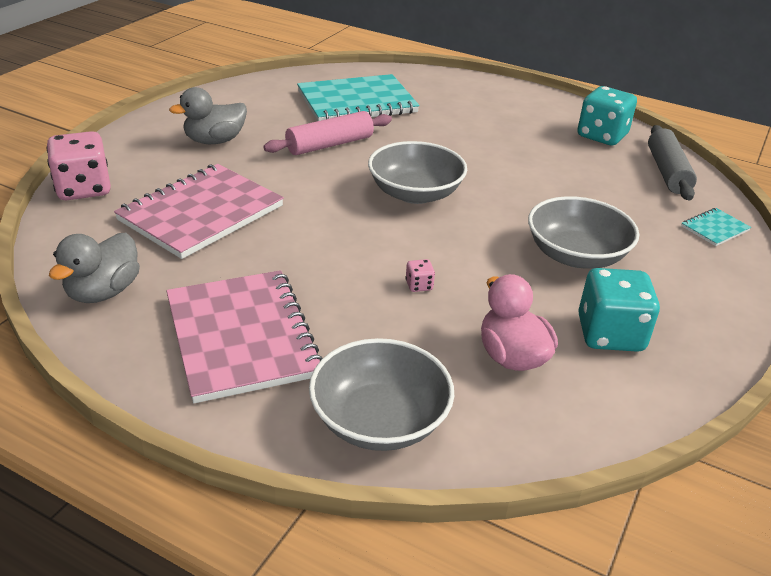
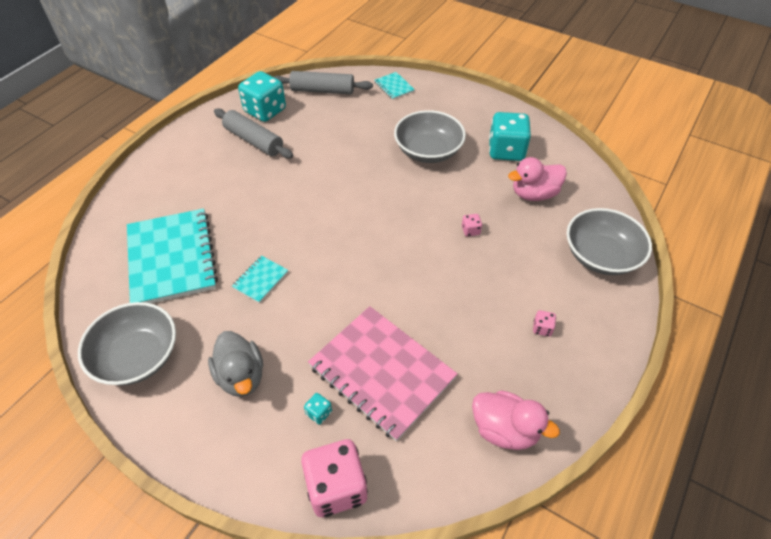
camera: 85 degrees left, 15 degrees up
(104, 292) = (504, 430): grey duck -> pink duck
(164, 179) = (319, 413): none -> turquoise dice
(242, 337) = (542, 328): pink notebook -> pink dice
(330, 145) = (260, 280): pink rolling pin -> turquoise notebook
(415, 193) = (349, 225): grey bowl -> grey bowl (137, 357)
(543, 132) = (254, 140): none -> grey rolling pin

